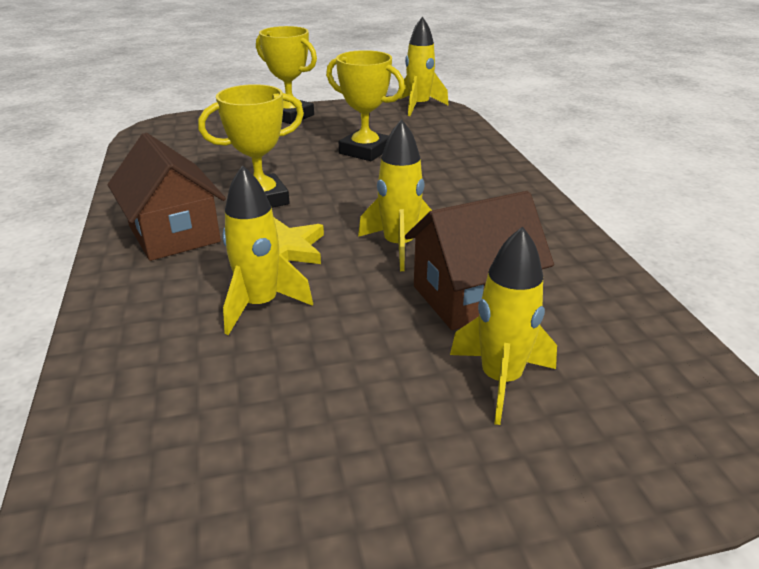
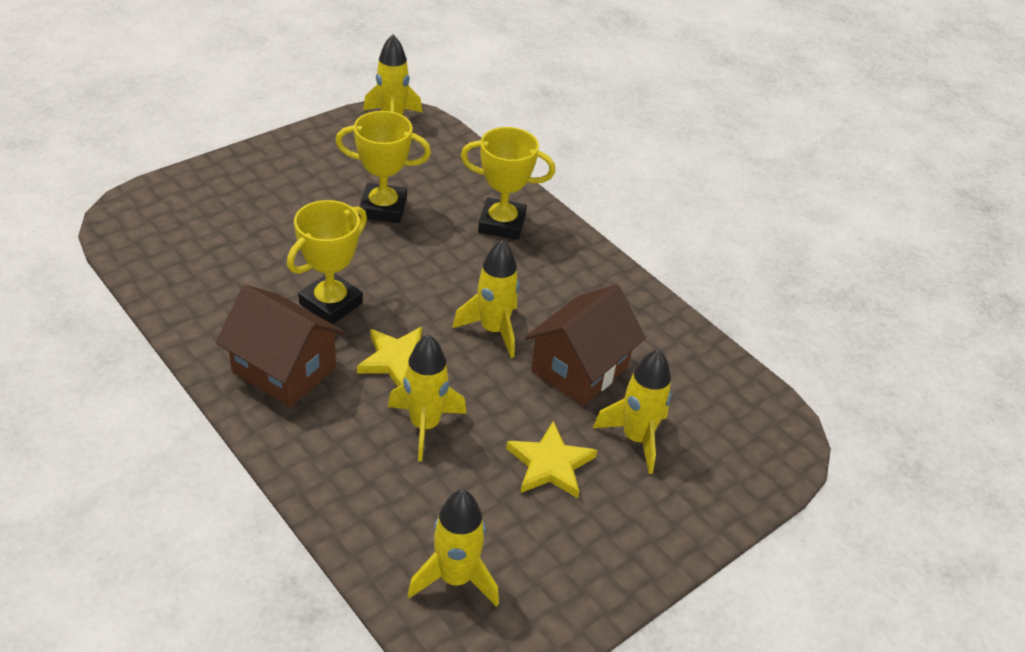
camera: 30 degrees left, 10 degrees up
(153, 466) = (455, 578): none -> yellow rocket
(290, 116) = (262, 165): yellow trophy -> yellow trophy (502, 224)
(370, 377) = (550, 464): none -> yellow star

